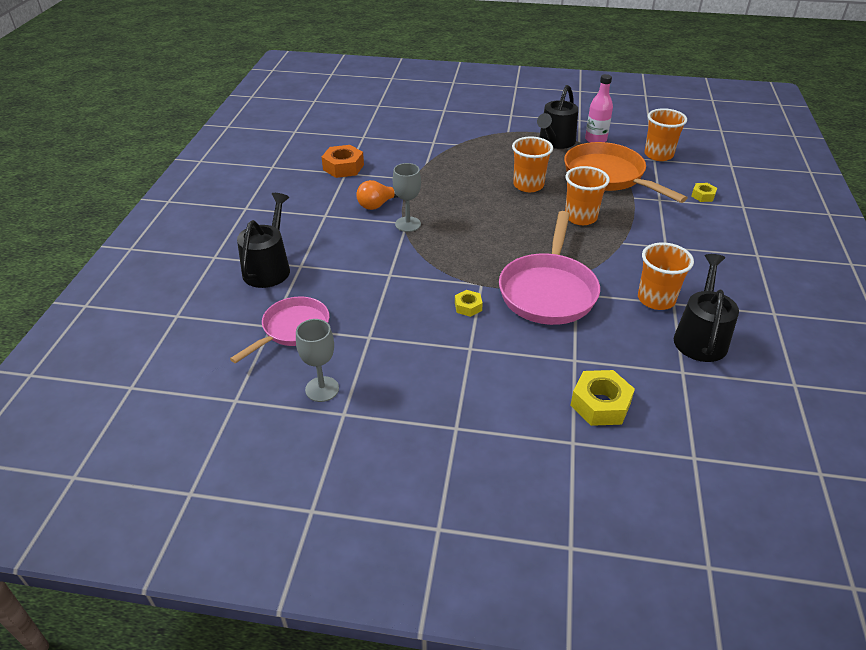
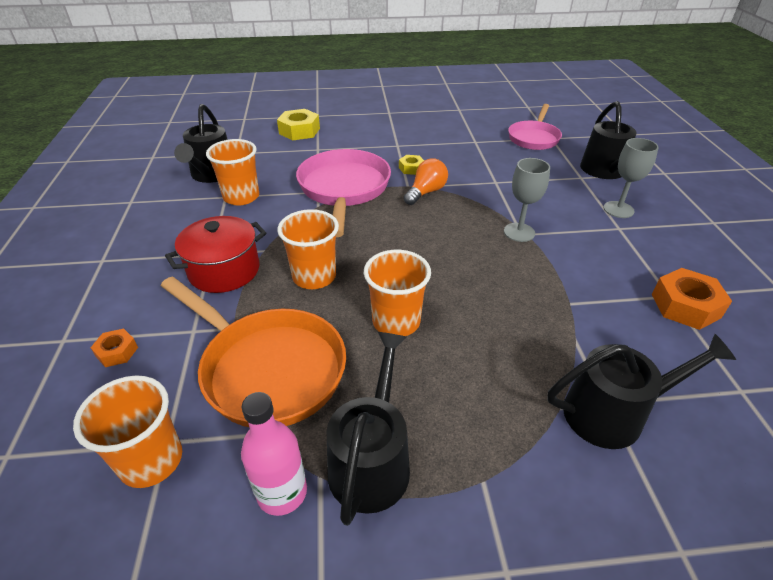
camera: 165 degrees right, 0 degrees up
(322, 389) = (482, 116): grey goblet -> grey goblet (618, 209)
(378, 204) = (575, 252): orange light bulb -> orange light bulb (426, 192)
(434, 139) = (612, 413): none -> black watering can
(650, 232) = (224, 270): none -> red pot
(703, 196) = (117, 352): yellow nut -> orange nut

